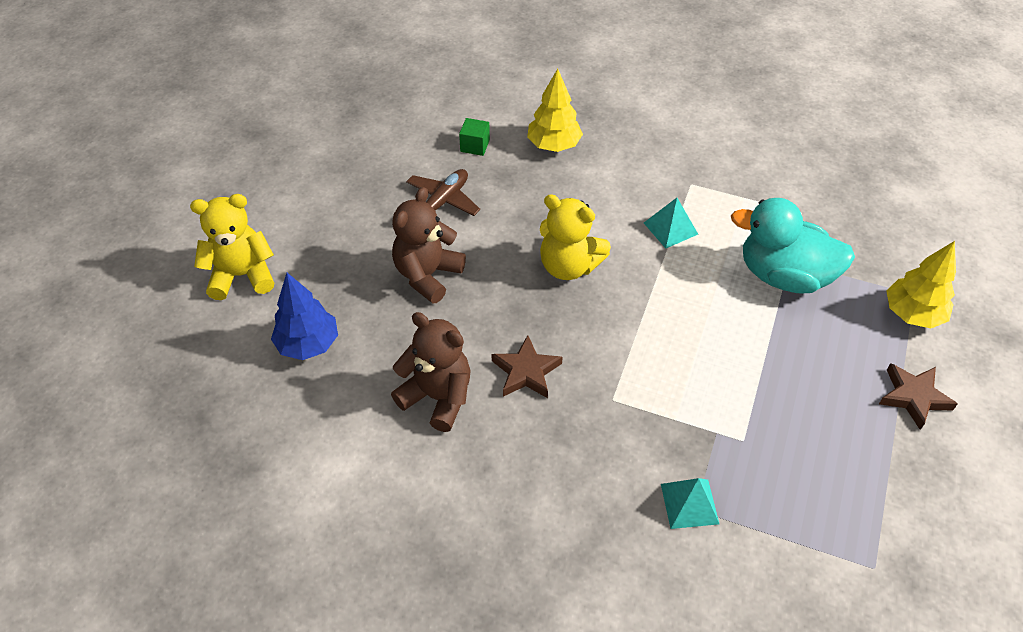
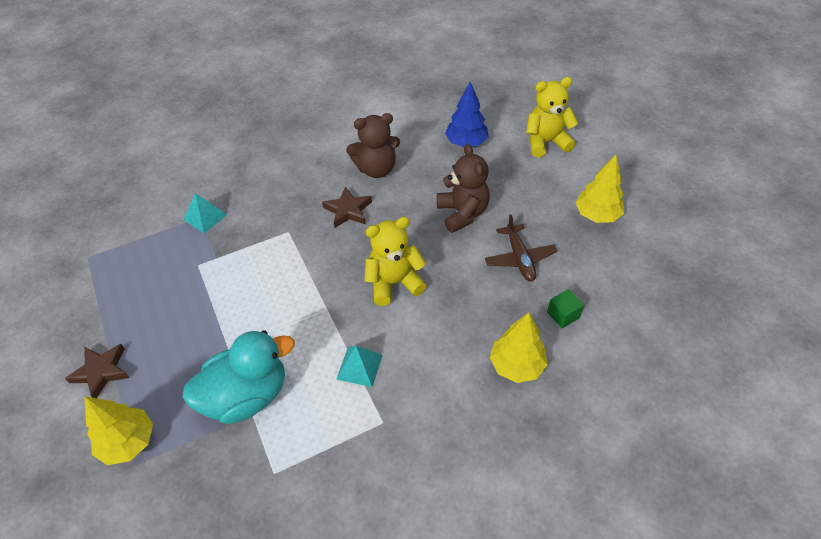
camera: 135 degrees right, 0 degrees up
(242, 275) = (546, 142): yellow teddy bear -> yellow teddy bear turned 135 degrees counterclockwise
(329, 182) = (597, 215): none -> yellow tree

